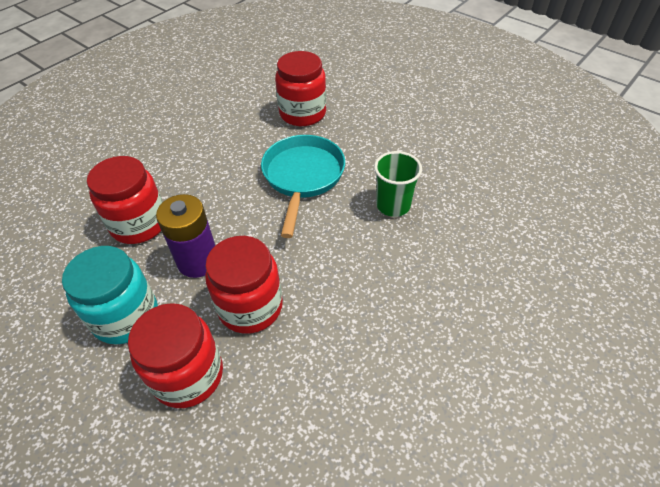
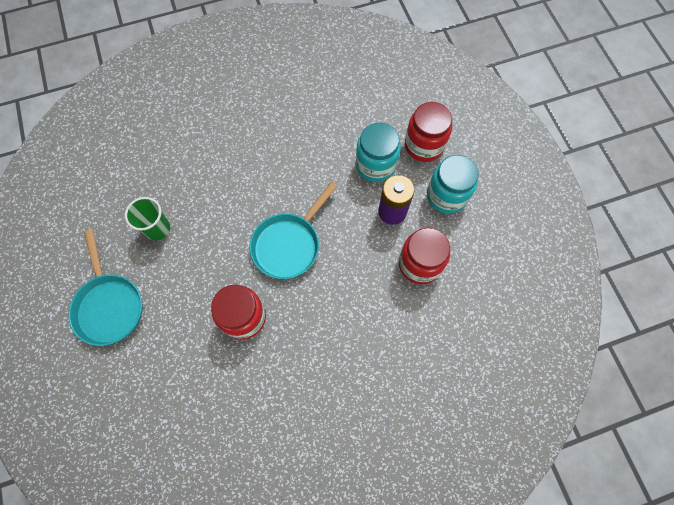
camera: 150 degrees left, 20 degrees up
(250, 306) = (375, 165): red jar -> turquoise jar
(393, 205) = (248, 186): green cup -> green cup (157, 229)
(423, 76) = (109, 306): none -> turquoise pan

